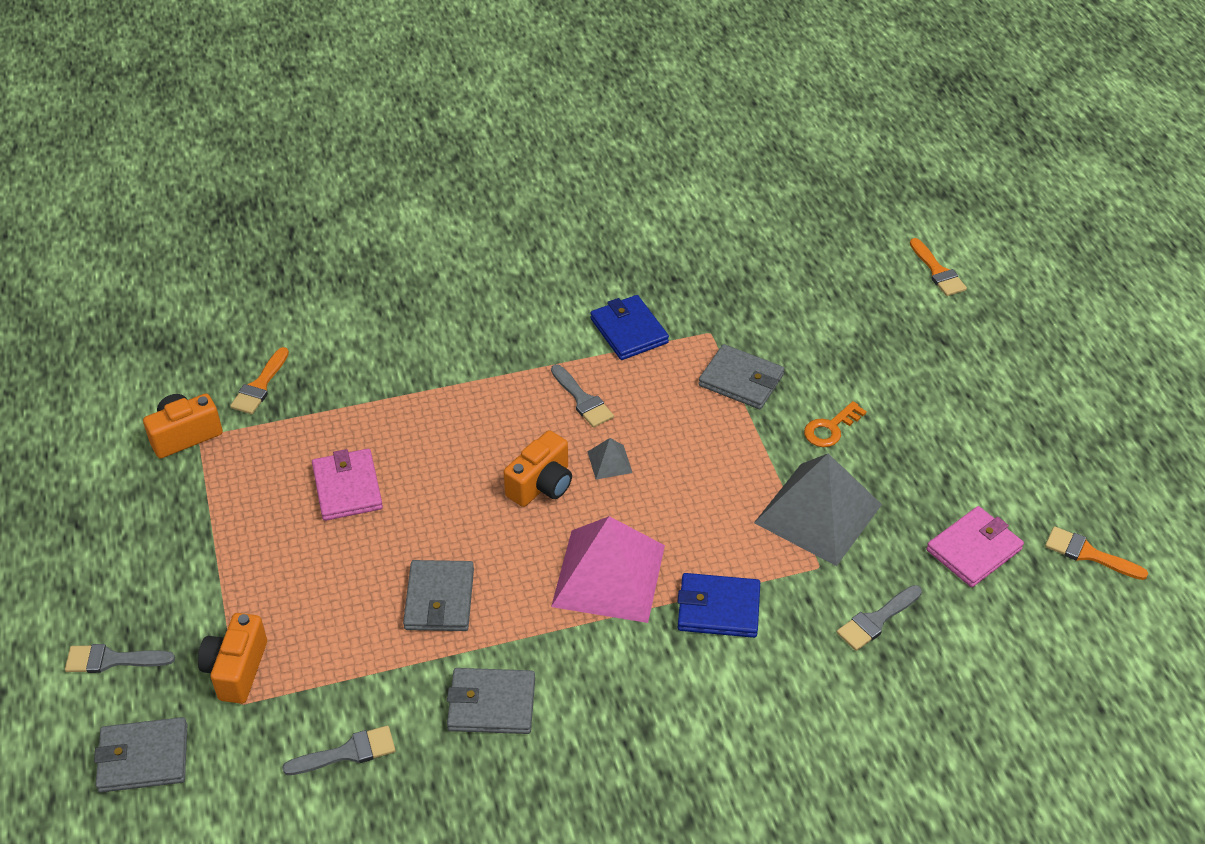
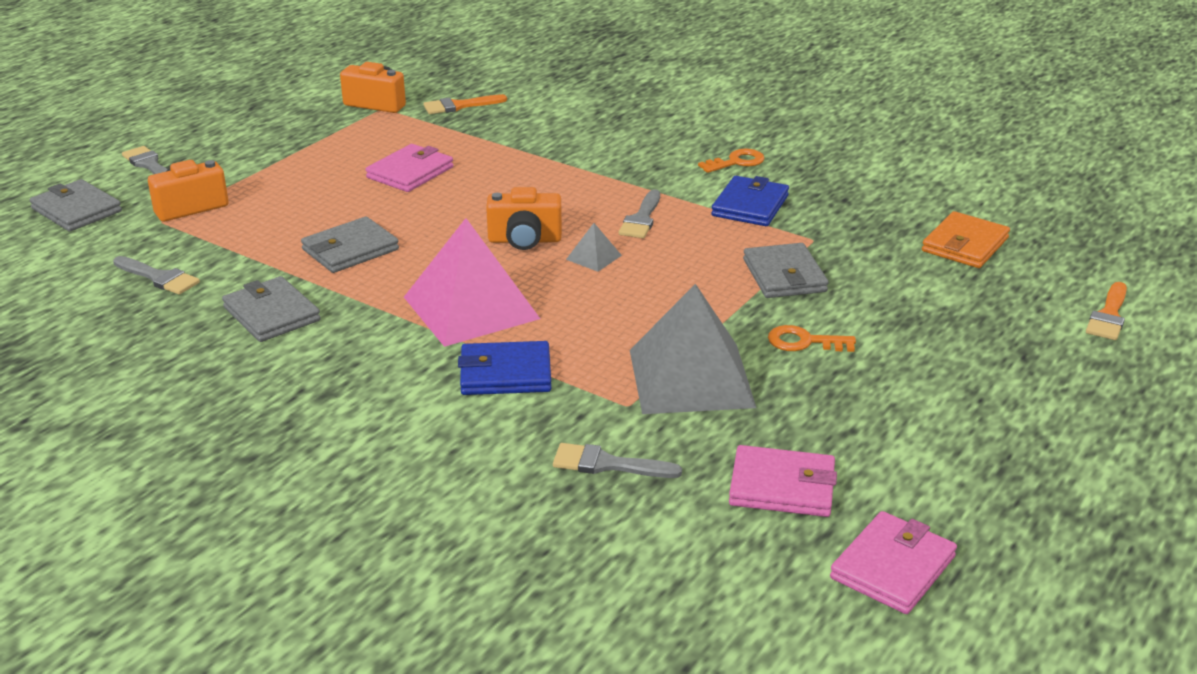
camera: 50 degrees right, 15 degrees down
(557, 293) = (736, 162): none -> orange key
(718, 608) = (505, 373): blue wallet -> blue wallet turned 60 degrees counterclockwise
(795, 268) = (965, 245): none -> orange wallet
(1088, 554) = (892, 567): orange brush -> pink wallet

